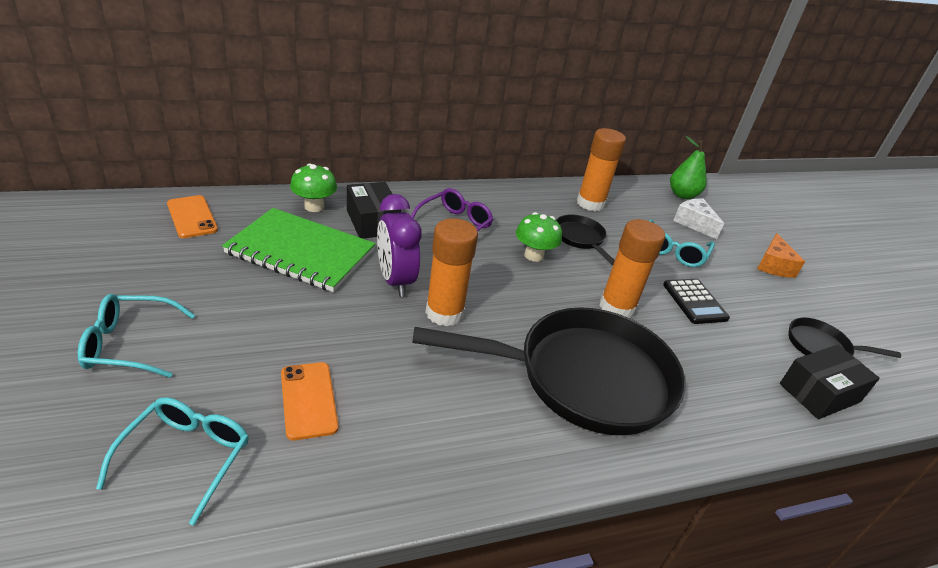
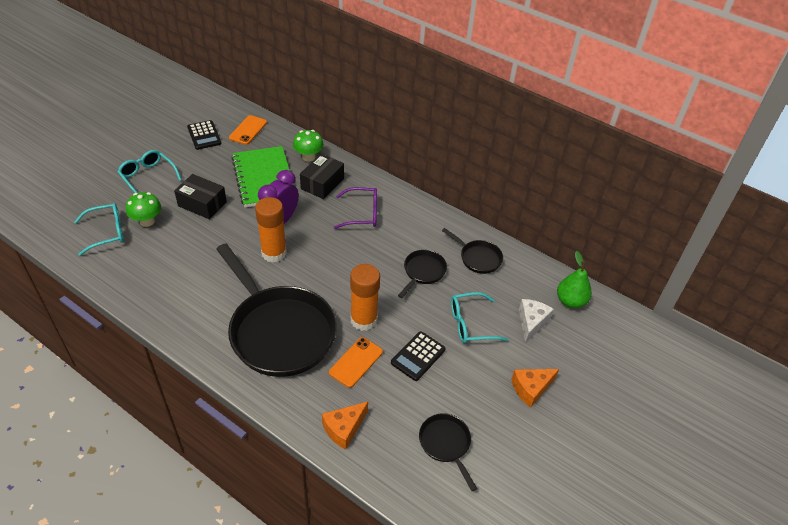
camera: 55 degrees right, 10 degrees up
(136, 251) = (204, 135): none -> black calculator
(308, 400) = (166, 245): orange phone -> orange phone (356, 362)
(534, 255) = (374, 260): green mushroom -> green mushroom (147, 221)
(590, 203) = (478, 258): orange glue stick -> black pan
(772, 406) = (344, 429): none -> orange cheese
(819, 393) = (386, 453): black box -> black box (202, 204)

